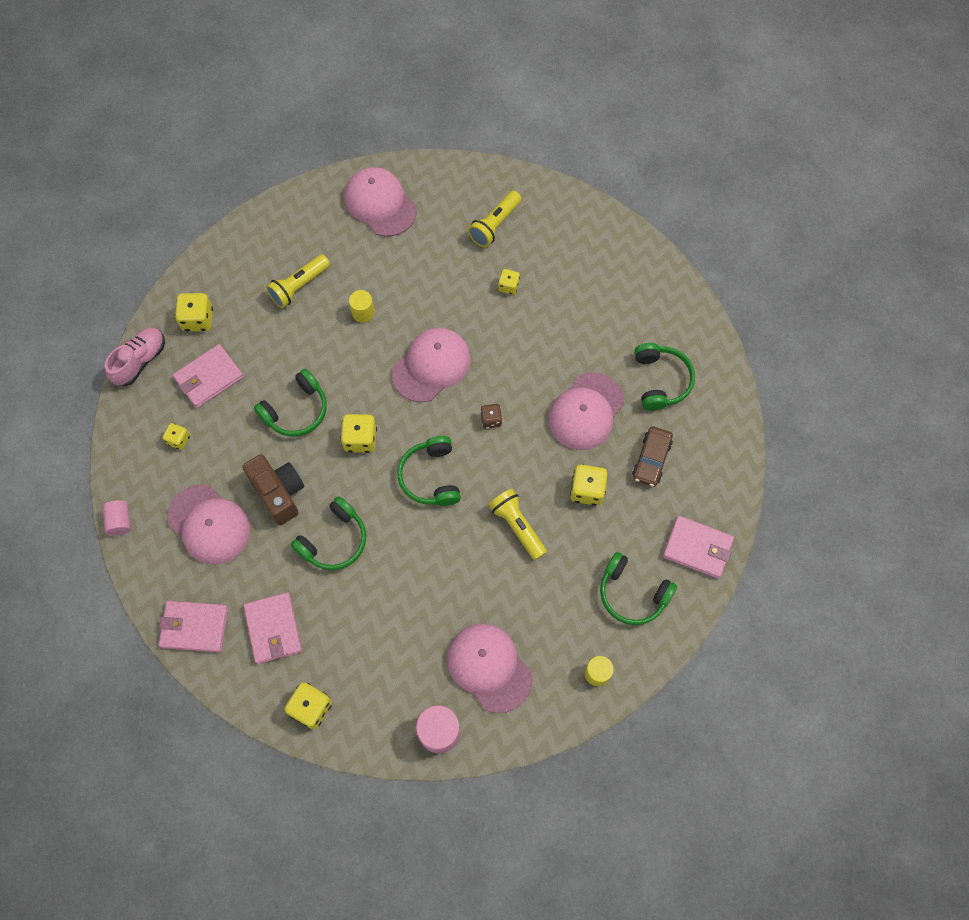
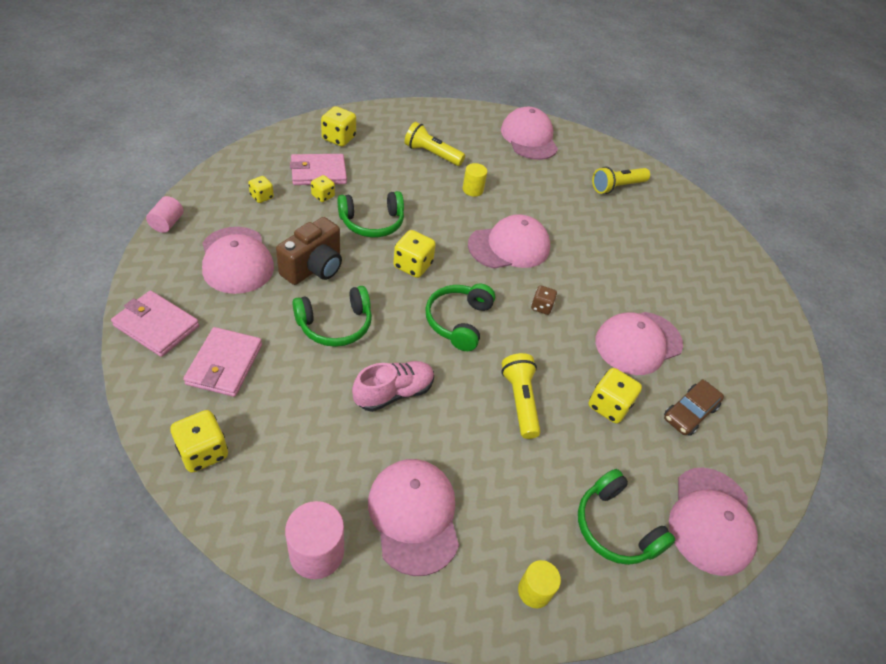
camera: 20 degrees right, 20 degrees down
(140, 361) = (275, 141): pink shoe -> pink shoe (394, 393)
(279, 493) = (314, 268): brown camera -> brown camera turned 45 degrees clockwise
(299, 286) = (431, 154): yellow flashlight -> yellow flashlight turned 45 degrees clockwise
(508, 286) = (608, 227): yellow dice -> yellow dice (323, 196)
(661, 381) = (725, 354): green headphones -> none
(697, 548) = (711, 520): pink wallet -> pink cap

